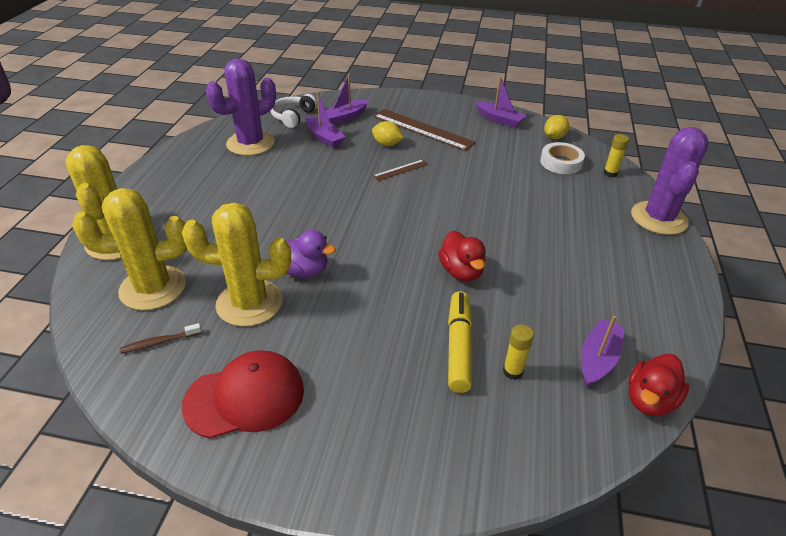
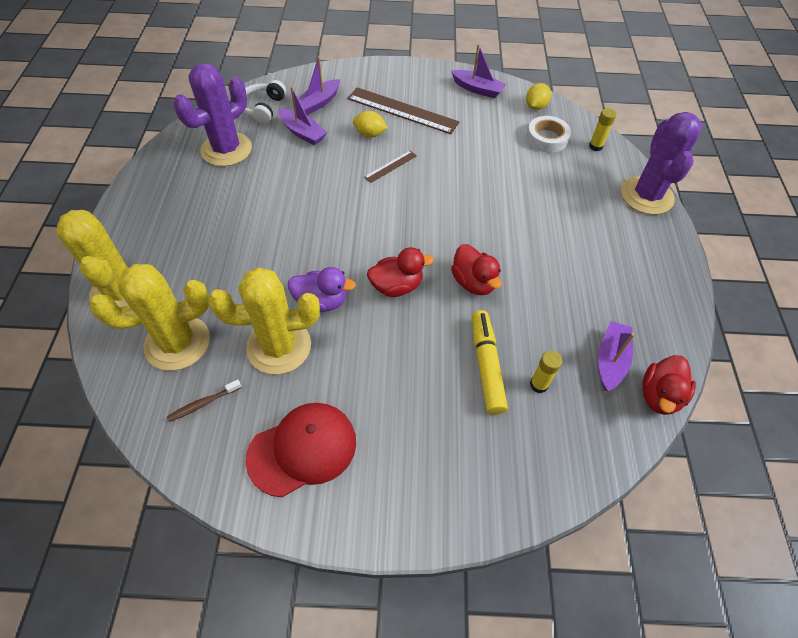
camera: 10 degrees left, 15 degrees up
(381, 266) = (396, 286): none -> red duck

